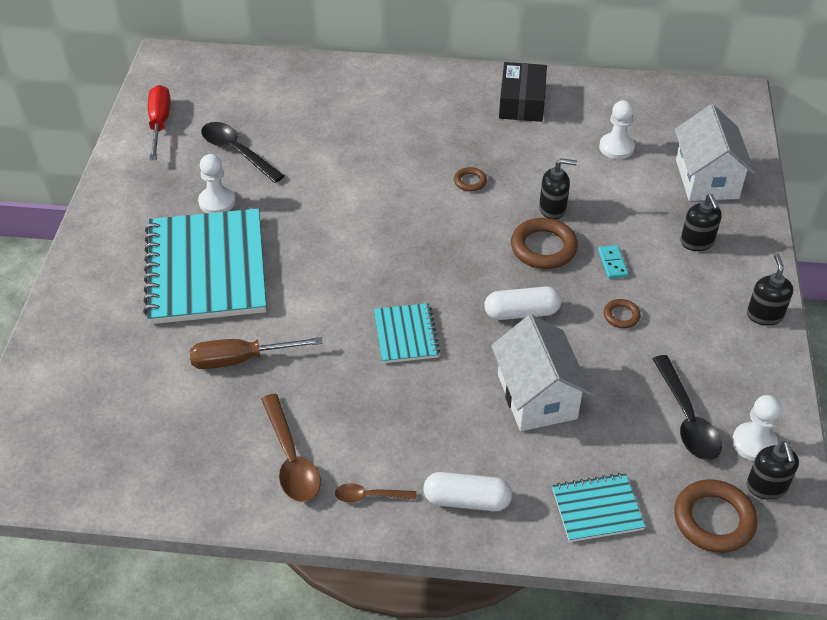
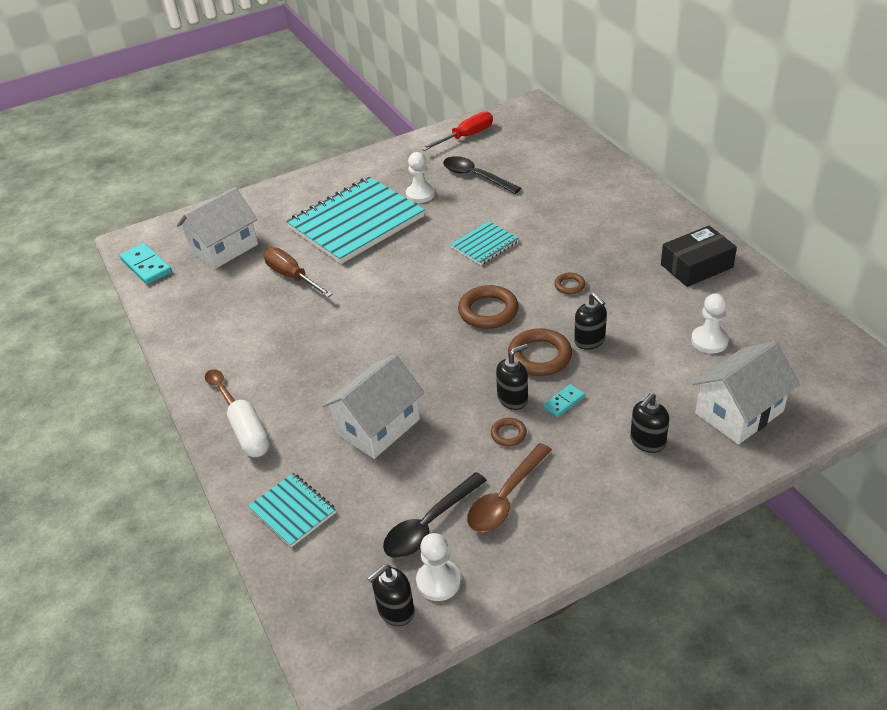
camera: 60 degrees right, 5 degrees down
(66, 481) = (146, 266): none -> turquoise domino
(119, 395) = (224, 248): none -> white house
(237, 152) = (475, 176): black spoon -> black spoon turned 60 degrees counterclockwise
(291, 458) = (227, 339): brown spoon -> brown spoon (506, 497)
(406, 335) = (379, 333): turquoise notebook -> turquoise notebook (485, 245)
(521, 313) = (457, 378): white capsule -> none
(714, 520) = (333, 588): brown ring -> brown ring (488, 311)
(764, 315) = (602, 525): black soap dispenser -> black soap dispenser (513, 399)

